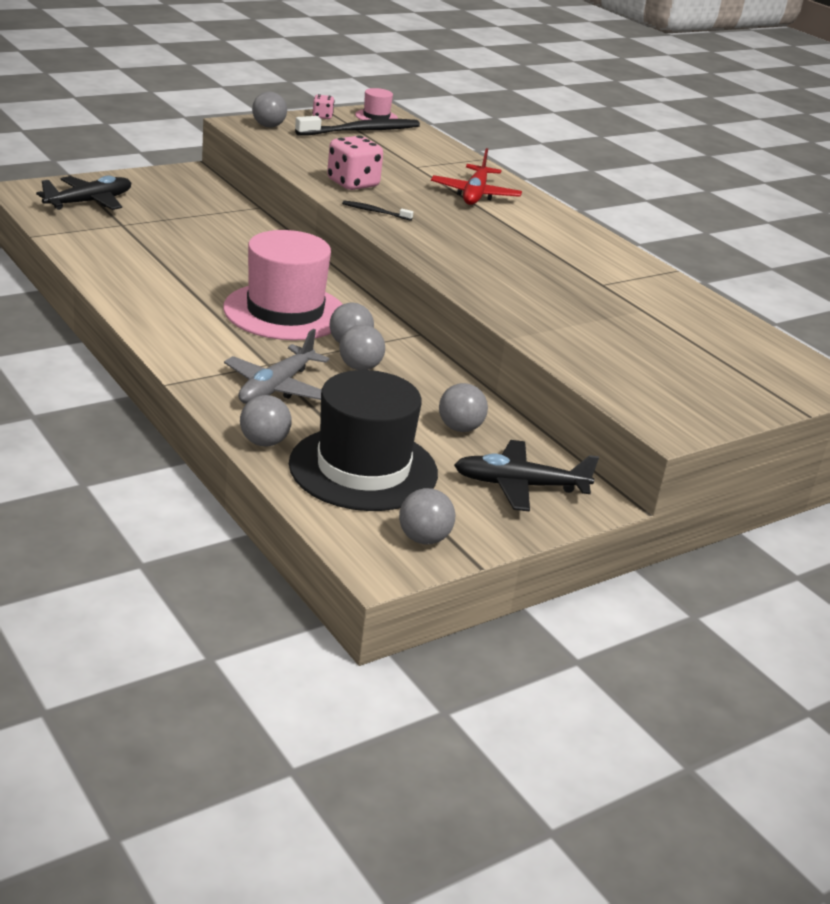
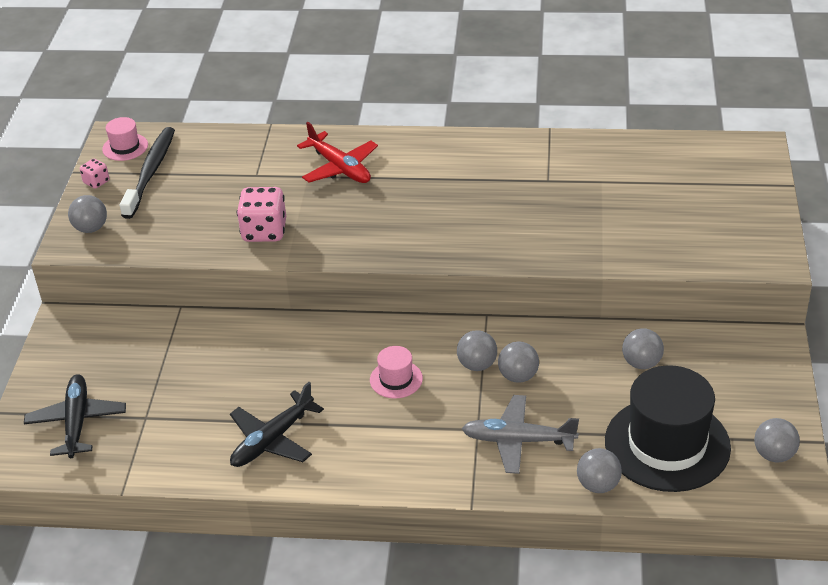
camera: 45 degrees left, 10 degrees up
(276, 387) = (518, 440): grey plane -> grey plane turned 120 degrees clockwise
(285, 312) = (396, 379): pink hat -> pink hat, size x0.45
(375, 212) = (332, 244): black toothbrush -> none
(520, 485) = (735, 370): black plane -> black plane (273, 439)

